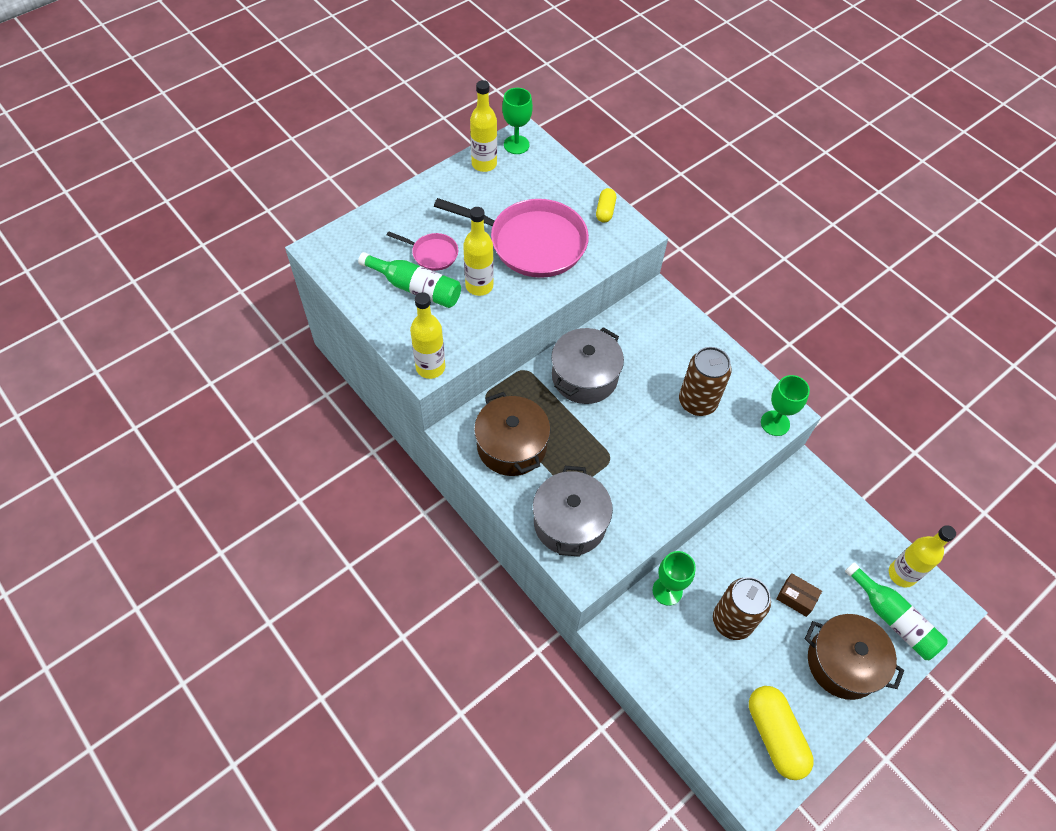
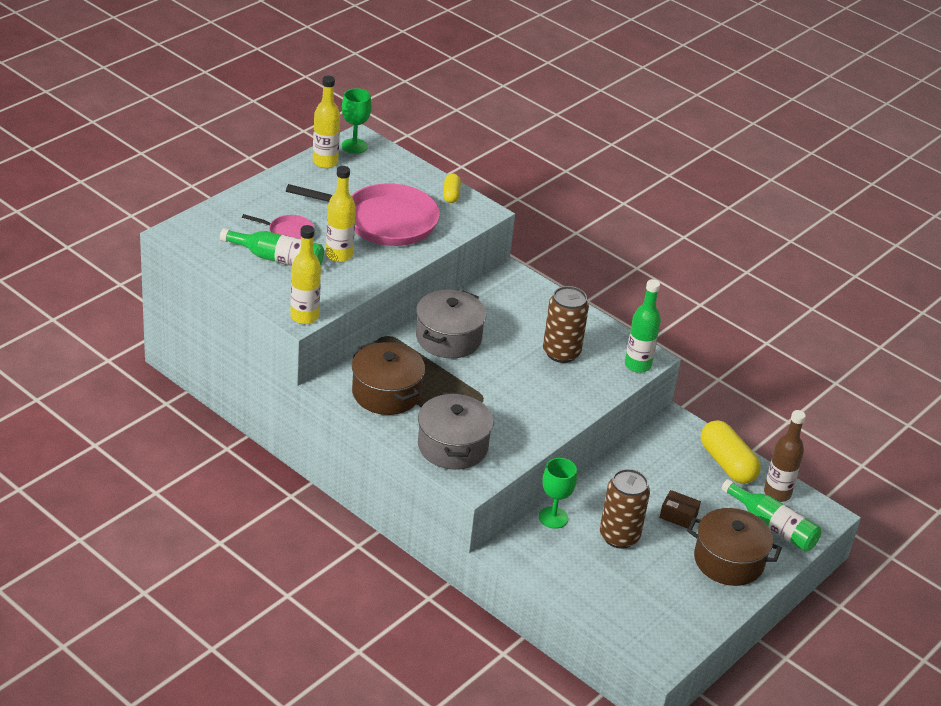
camera: 10 degrees left, 20 degrees down
(775, 423) = (637, 365): green goblet -> green bottle
(775, 735) = (671, 616): yellow capsule -> yellow capsule (727, 464)
(902, 574) = (777, 493): yellow bottle -> brown bottle

